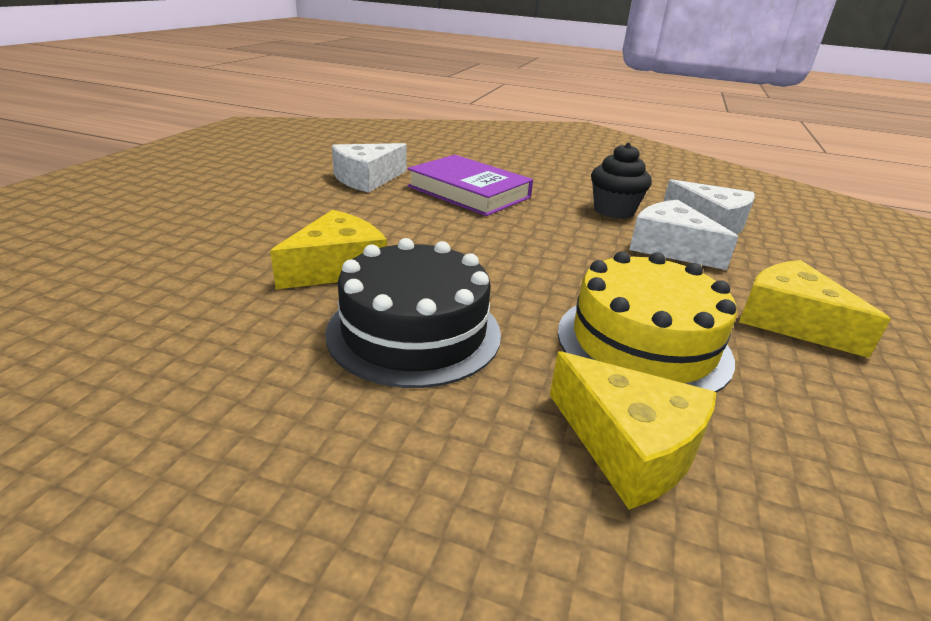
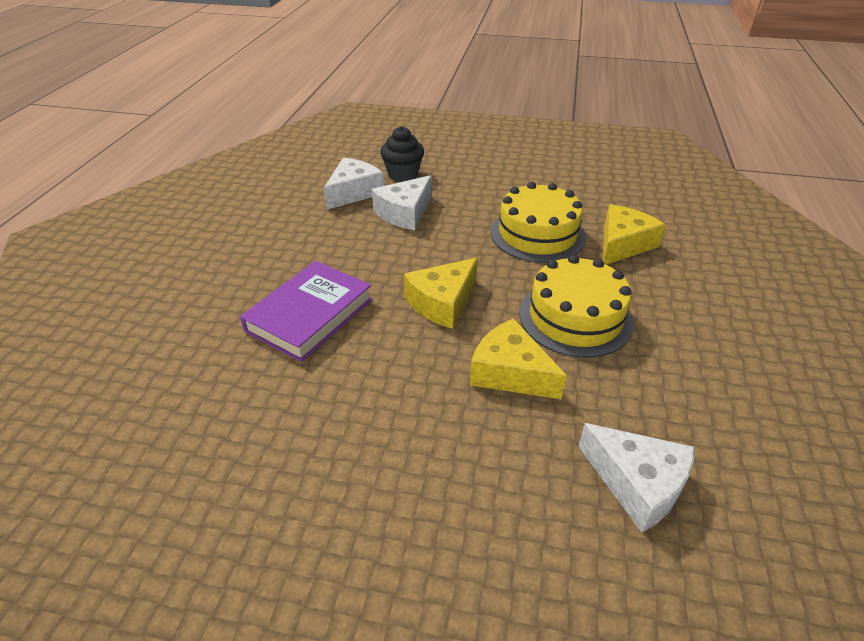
camera: 95 degrees left, 10 degrees up
(367, 179) = (280, 400): white cheese -> white cheese (637, 483)
(414, 331) = (575, 317): black cake -> yellow cake
(614, 211) = (338, 232): black cupcake -> black cupcake (403, 174)
(791, 321) = (487, 187): yellow cheese -> yellow cheese (442, 303)

